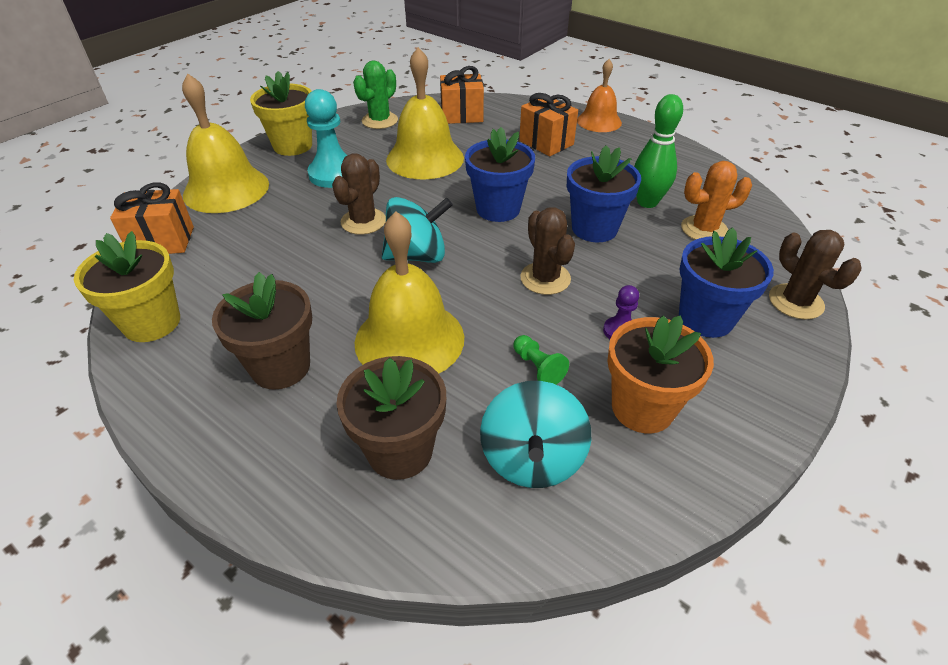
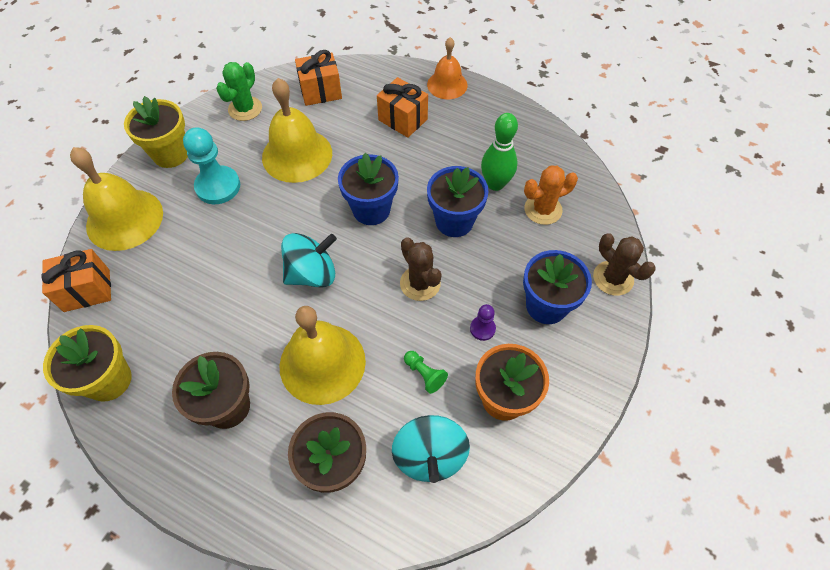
camera: 10 degrees left, 15 degrees up
(363, 221) = (258, 241): brown cactus -> none

